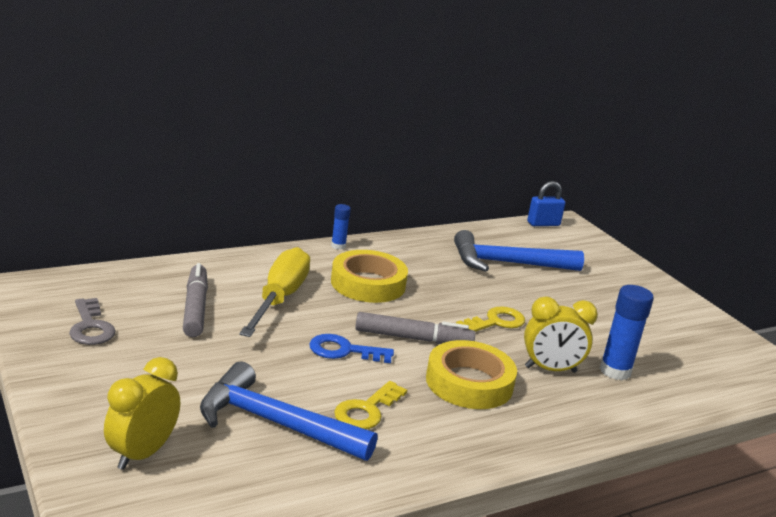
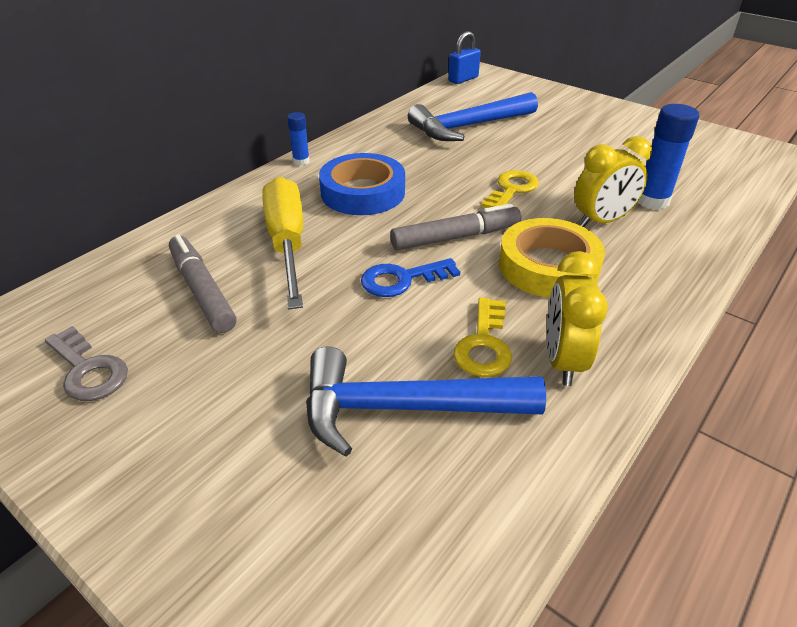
camera: 20 degrees left, 15 degrees up
(142, 454) = (281, 538): yellow clock -> yellow clock (563, 361)
(368, 283) = (363, 192): yellow tape -> blue tape

